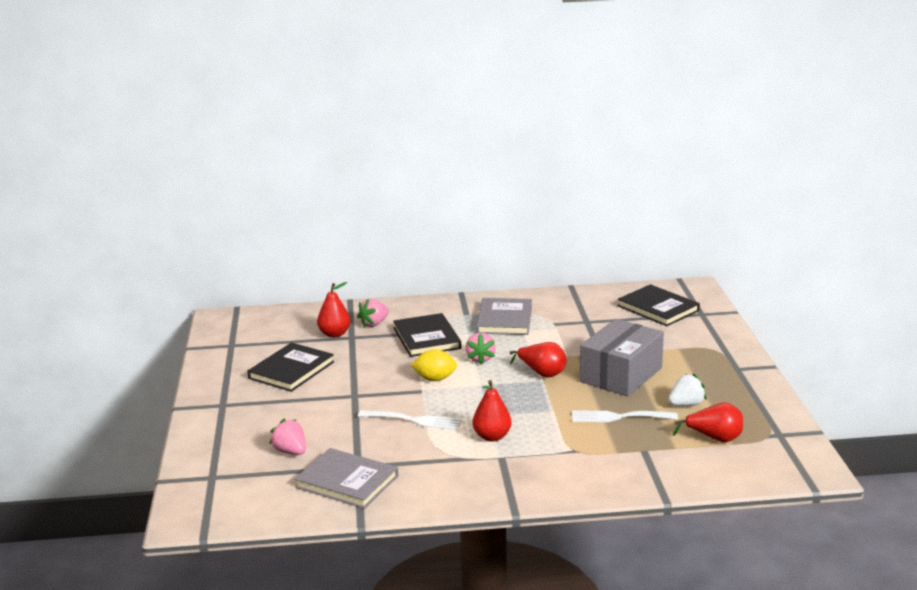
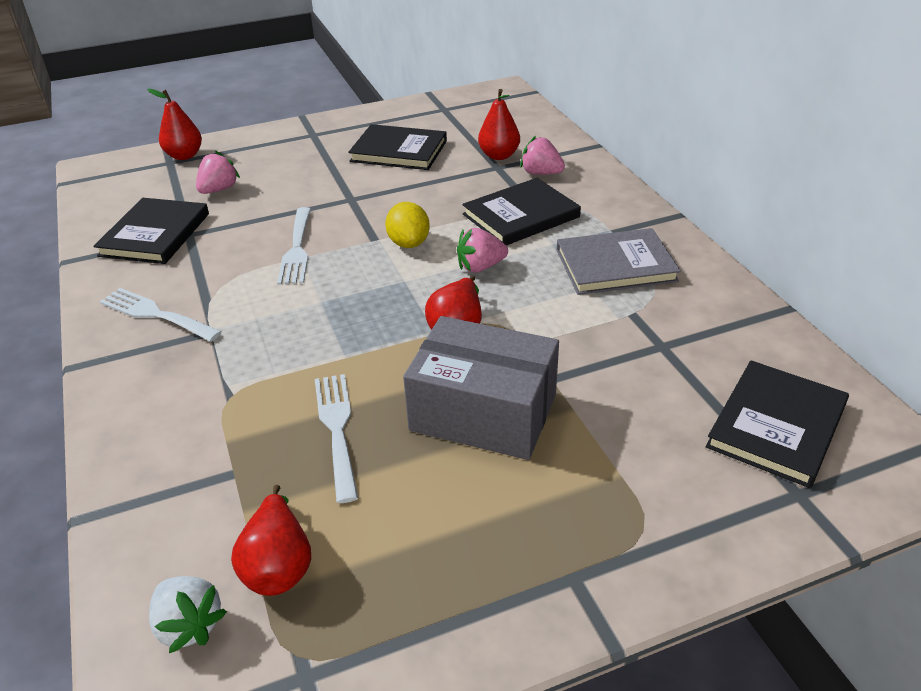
camera: 75 degrees right, 15 degrees up
(347, 482) = (155, 234): grey book -> black book
(467, 479) = (155, 314): none -> white fork
(492, 437) = (262, 315): red pear -> red pear (184, 156)
(686, 404) = (399, 510): white strawberry -> white strawberry (189, 625)

